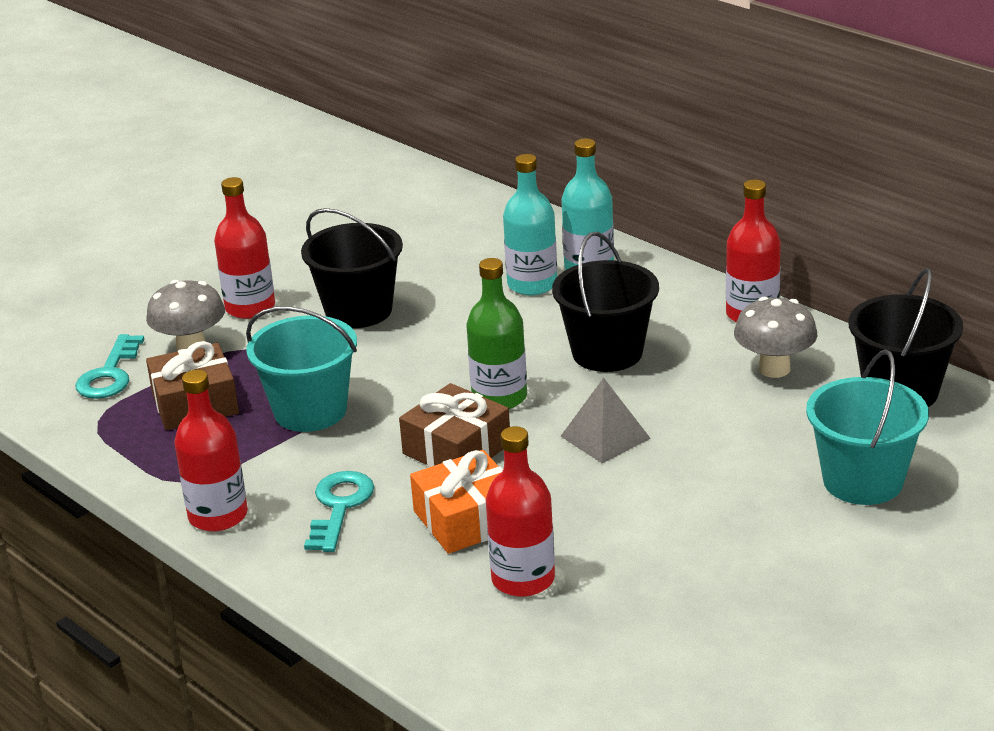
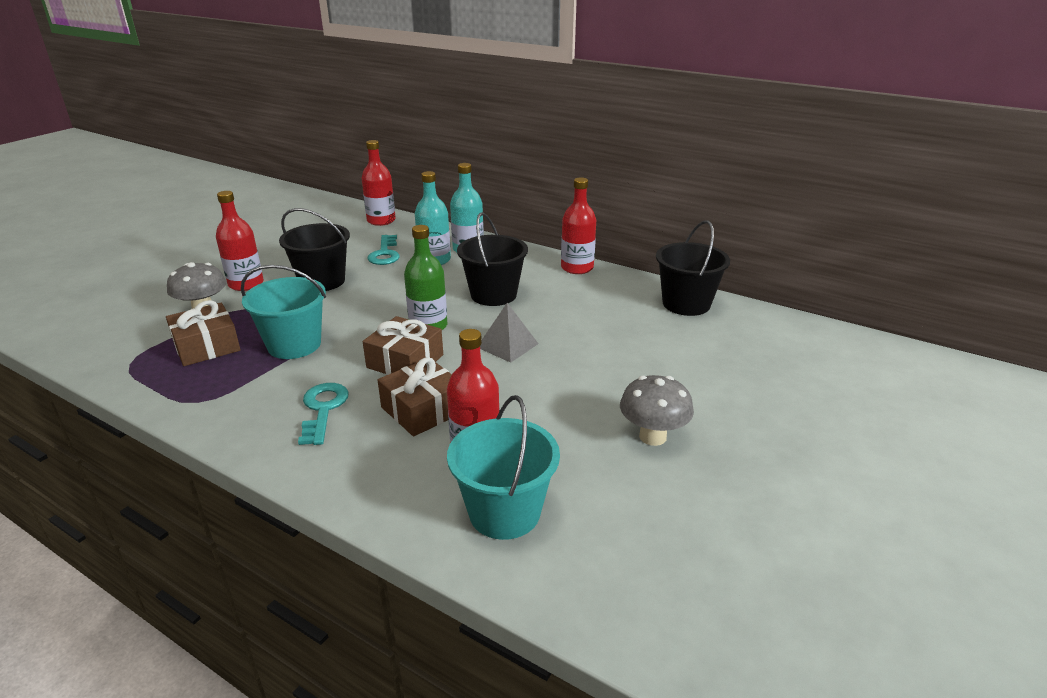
camera: 15 degrees left, 0 degrees up
(110, 374) = (141, 332): turquoise key -> turquoise key (385, 254)
(218, 516) = (226, 425): red bottle -> red bottle (381, 220)
(467, 519) = (423, 409): orange gift -> brown gift
(774, 369) = (603, 297): grey mushroom -> grey mushroom (652, 436)
(862, 481) = (689, 359): turquoise bucket -> turquoise bucket (504, 512)

